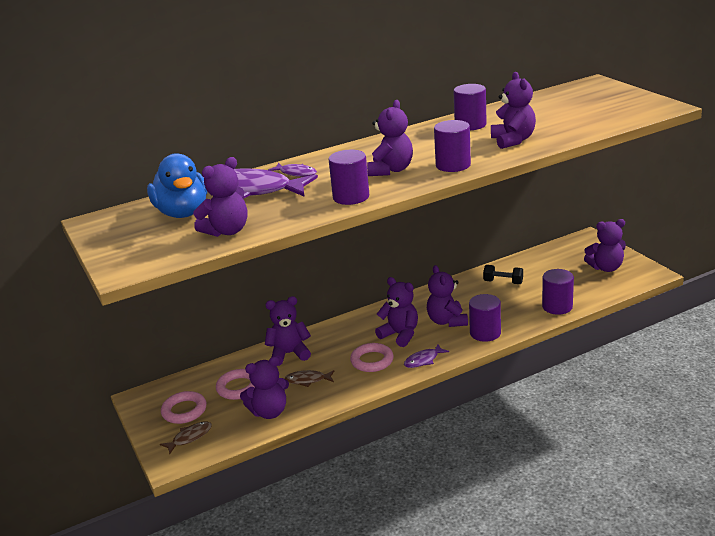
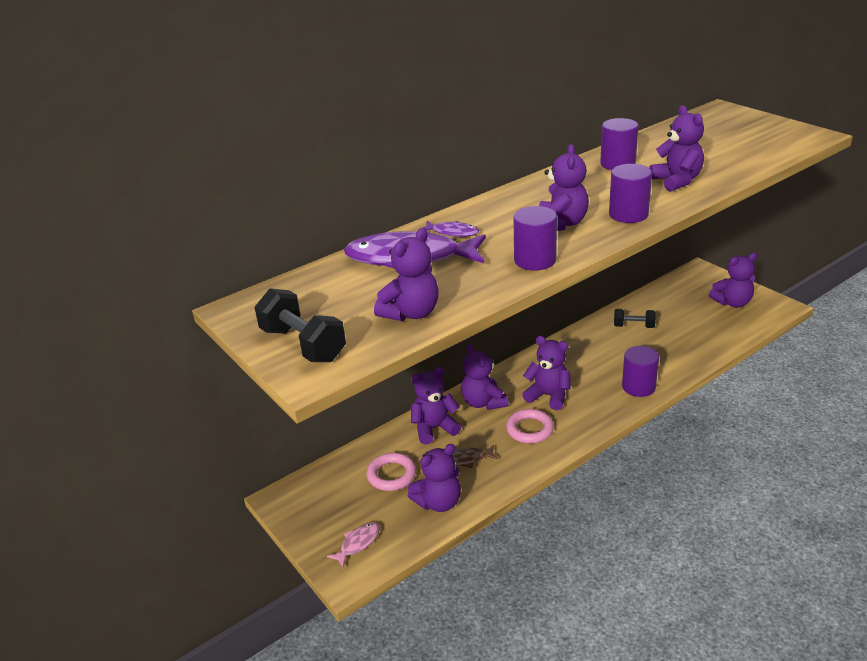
camera: 10 degrees left, 5 degrees up
(131, 249) = (303, 344): none -> black dumbbell
(183, 213) = (343, 291): blue duck -> none
(184, 410) = (339, 510): pink ring -> none
(190, 437) = (358, 543): brown fish -> pink fish
(423, 360) = (585, 424): purple fish -> none
(447, 321) = (592, 376): purple teddy bear -> purple teddy bear (483, 402)
(557, 306) = (701, 350): purple cylinder -> none

